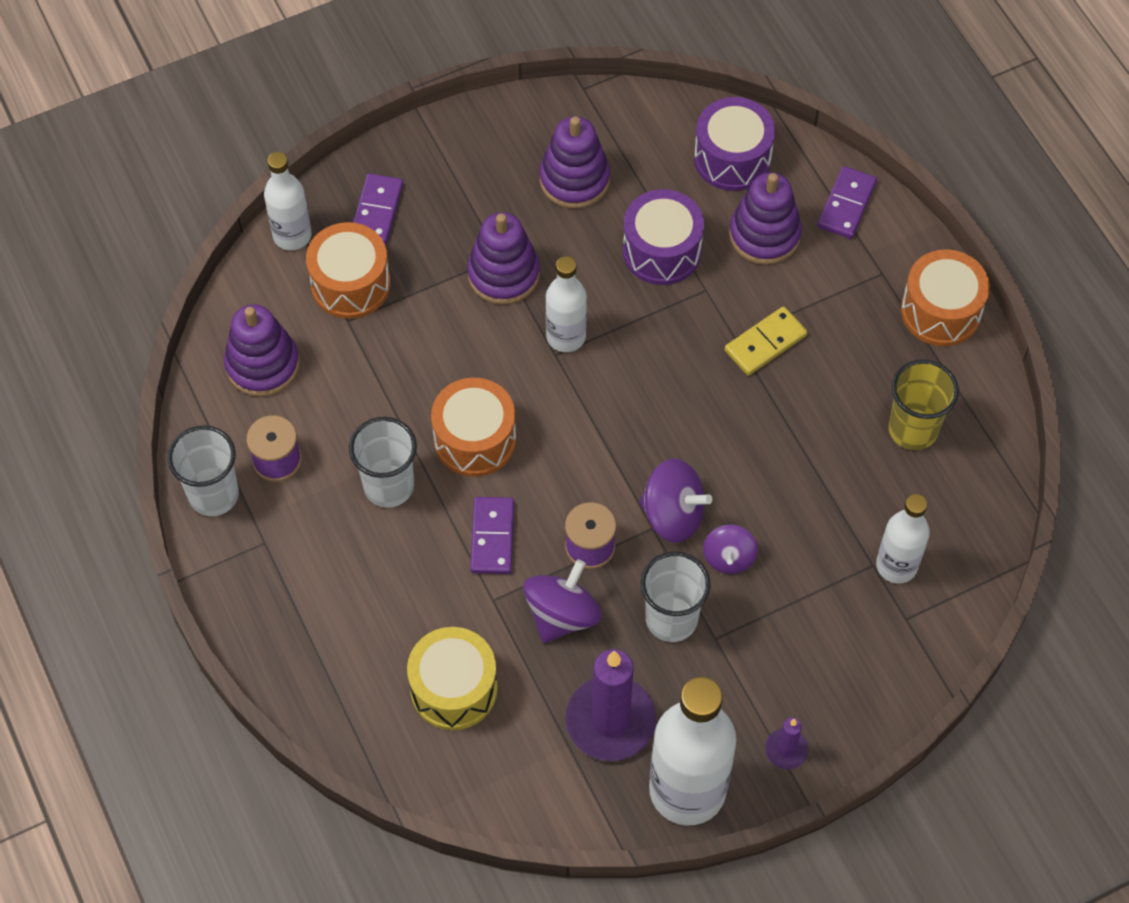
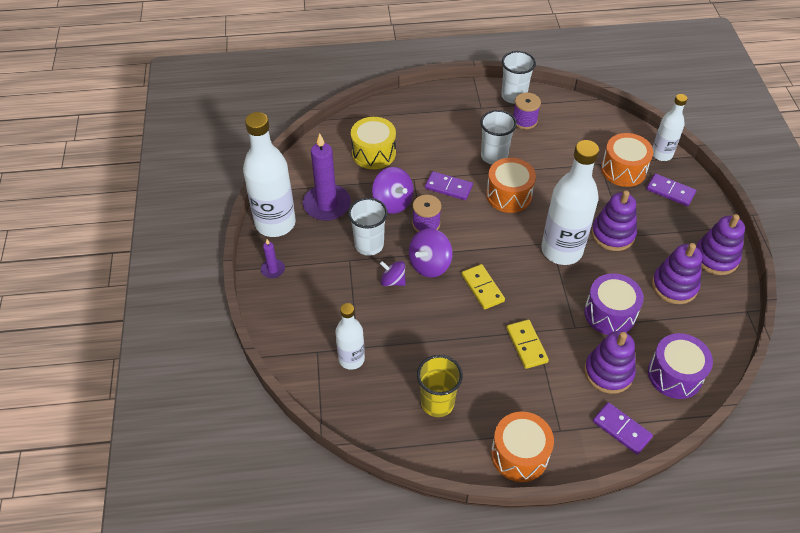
camera: 110 degrees right, 10 degrees down
(262, 365) = (582, 127): purple stacking toy -> purple stacking toy (716, 257)
(566, 336) = (561, 250): white bottle -> white bottle, size x1.75
(687, 426) = (482, 288): none -> yellow domino

